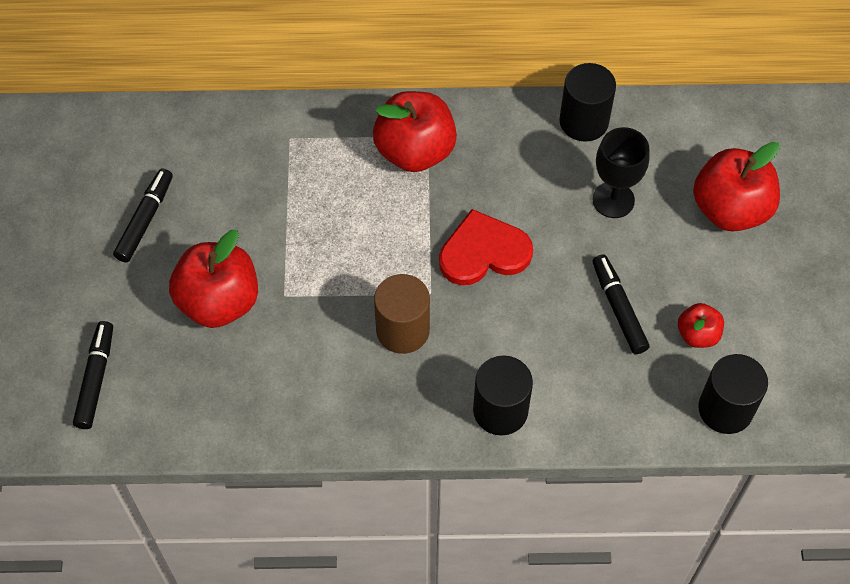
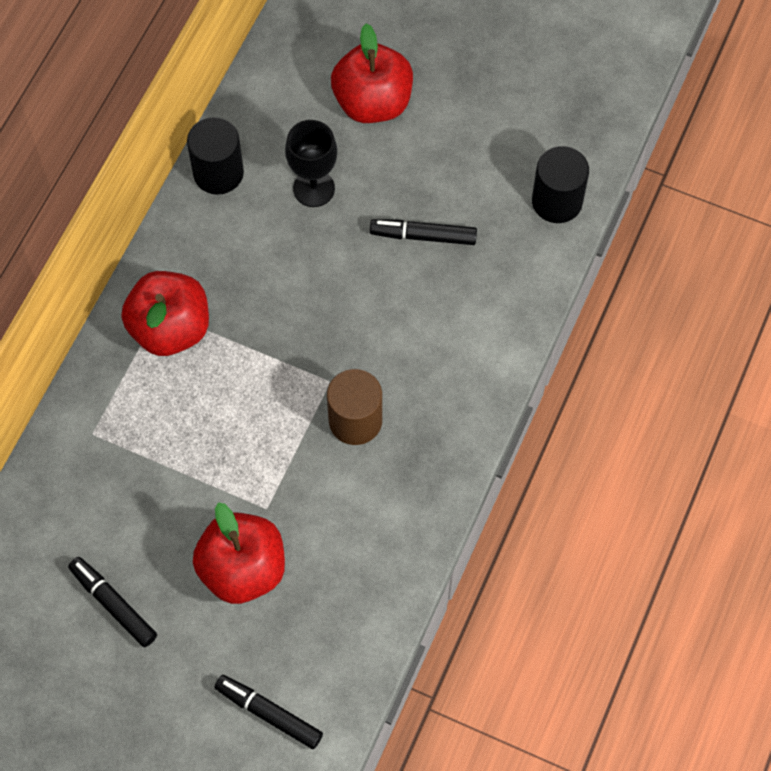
camera: 65 degrees left, 5 degrees up
(483, 252) = (310, 318): red heart -> none
(500, 410) = (474, 375): black cylinder -> none
(697, 334) = (479, 188): red apple -> none

